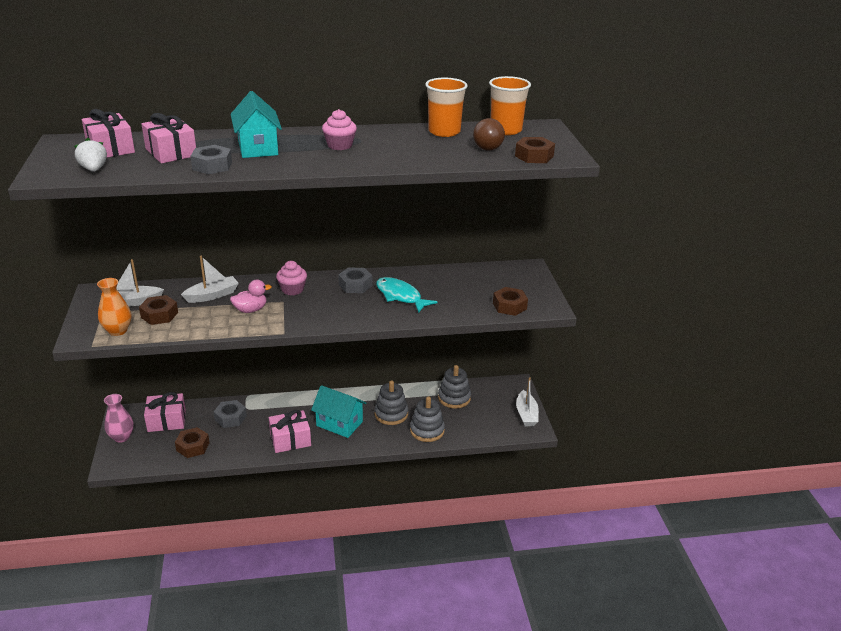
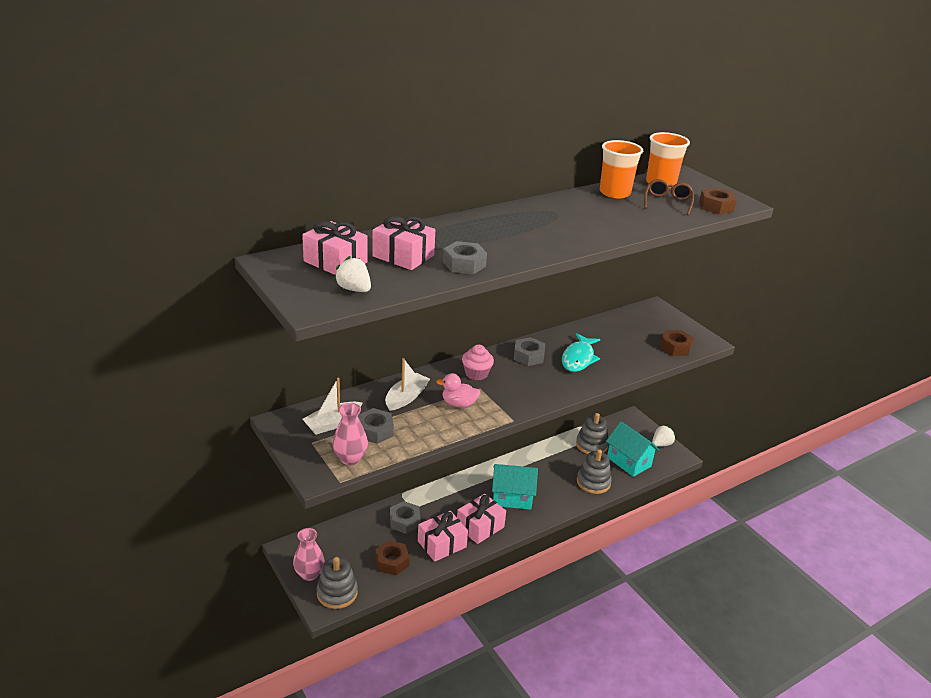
camera: 25 degrees left, 0 degrees up
(118, 331) = (350, 458): orange vase -> pink vase
(159, 315) = (375, 431): brown nut -> grey nut
(166, 420) = (342, 543): pink gift -> pink gift (442, 544)
(250, 310) = (459, 404): pink duck -> pink duck turned 120 degrees counterclockwise
(258, 148) = (478, 236): turquoise house -> turquoise house (629, 462)
(339, 145) = (547, 222): pink cupcake -> none
(391, 414) = (550, 475): grey stacking toy -> grey stacking toy (337, 593)
(400, 296) = (578, 358): turquoise fish -> turquoise fish turned 90 degrees counterclockwise
(487, 146) = (667, 202): brown light bulb -> brown glasses
(526, 414) = (661, 444): white boat -> white strawberry

